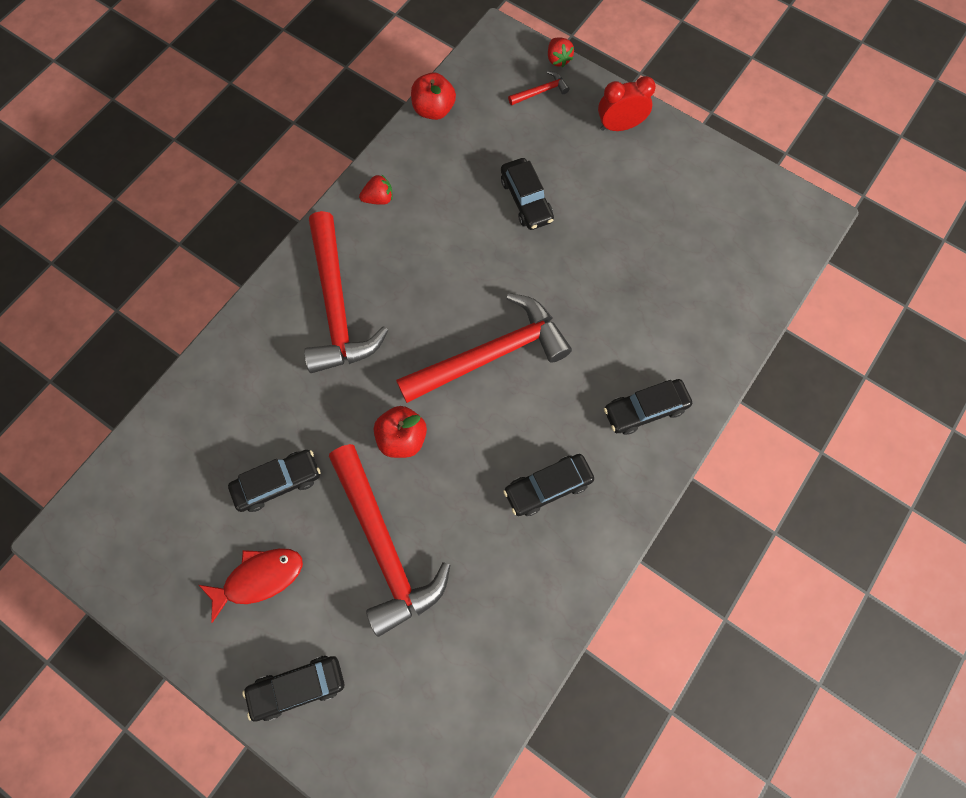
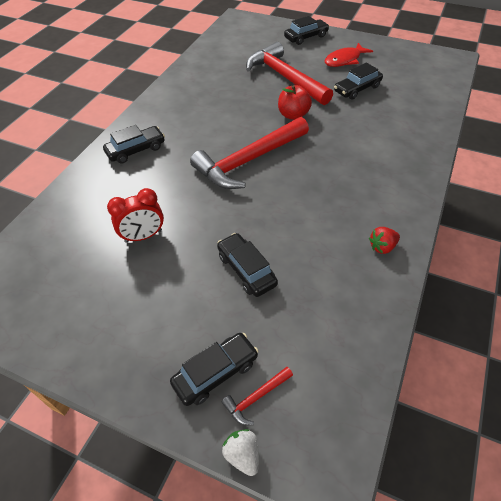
camera: 170 degrees right, 20 degrees down
(336, 306) = (373, 169): red hammer -> none
(434, 110) = (372, 347): red apple -> none
(548, 487) = (197, 109): black car -> black car (216, 373)
(558, 59) = (243, 455): red strawberry -> white strawberry
(619, 126) = (157, 368): red clock -> red clock (143, 236)

